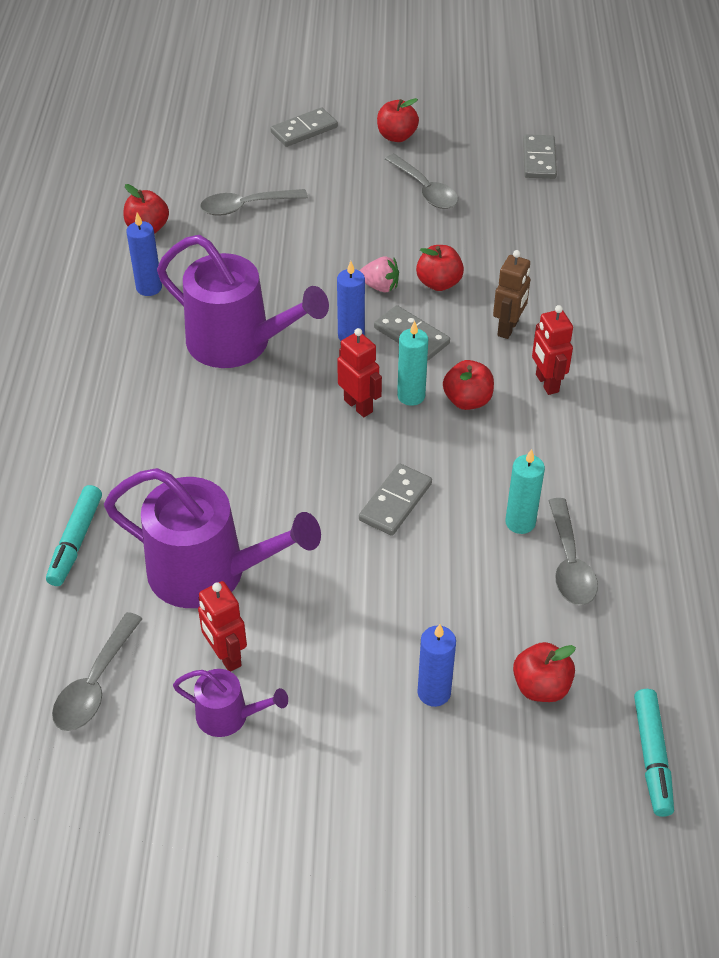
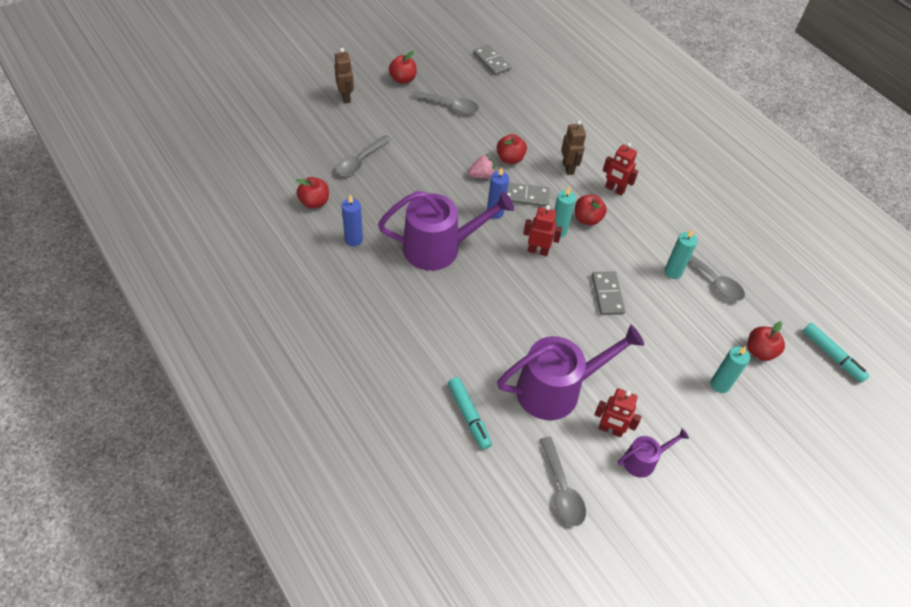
camera: 40 degrees left, 5 degrees up
(304, 130) = (346, 97): grey domino -> brown robot
(434, 692) = (720, 384): blue candle -> turquoise candle

